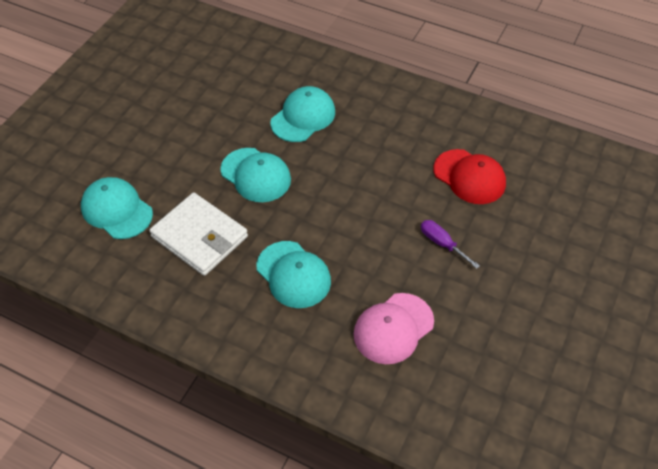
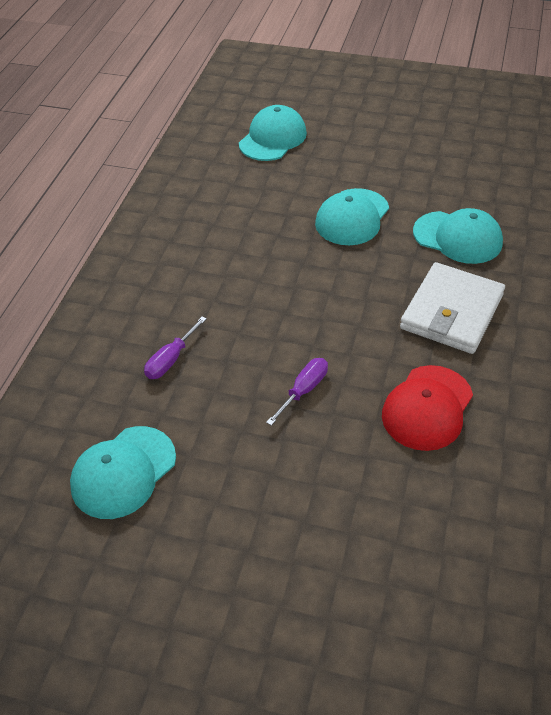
camera: 80 degrees right, 5 degrees down
(199, 236) = (256, 195): white wallet -> white wallet (452, 312)
(293, 274) = (225, 269): turquoise cap -> turquoise cap (123, 472)
(393, 328) = (171, 360): pink cap -> purple screwdriver

